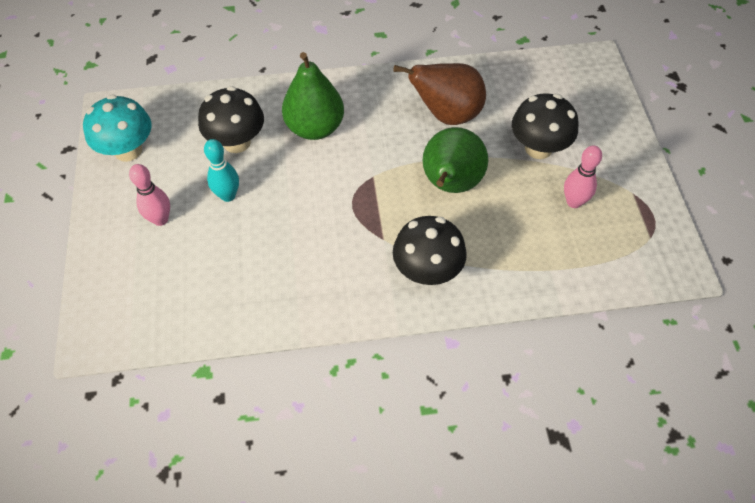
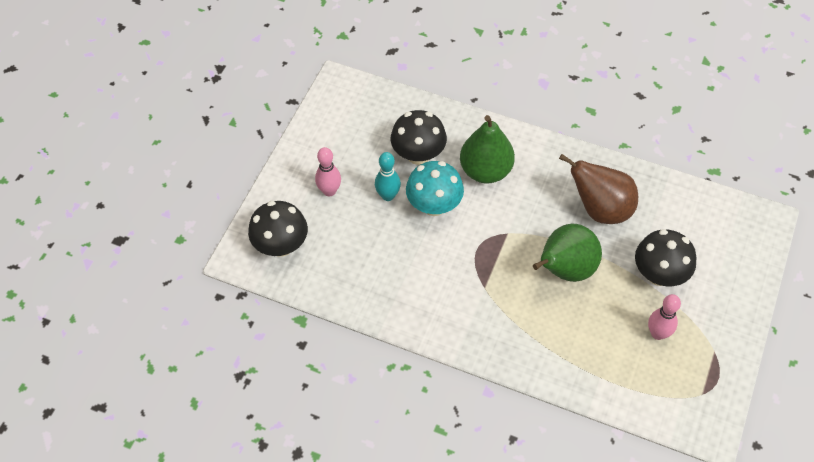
camera: 30 degrees right, 0 degrees up
(128, 150) = (334, 124): turquoise mushroom -> turquoise mushroom (434, 205)
(427, 271) = (503, 329): black mushroom -> black mushroom (281, 245)

